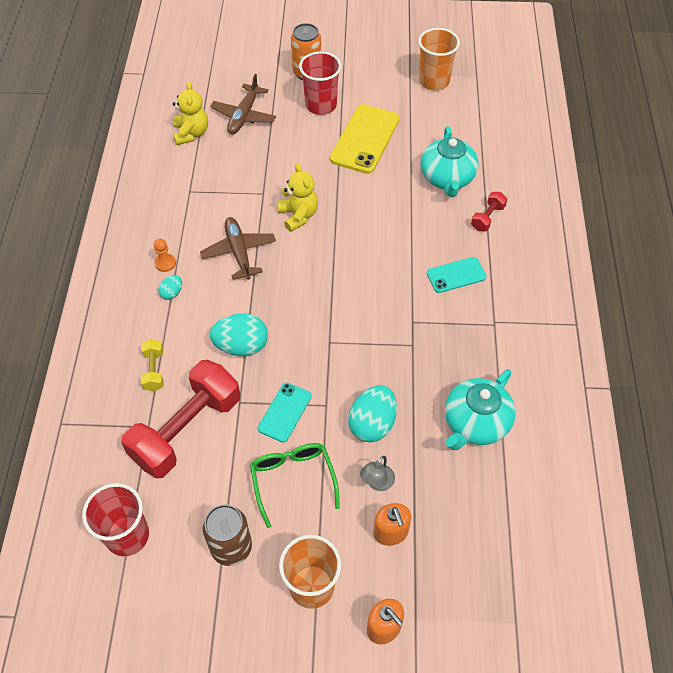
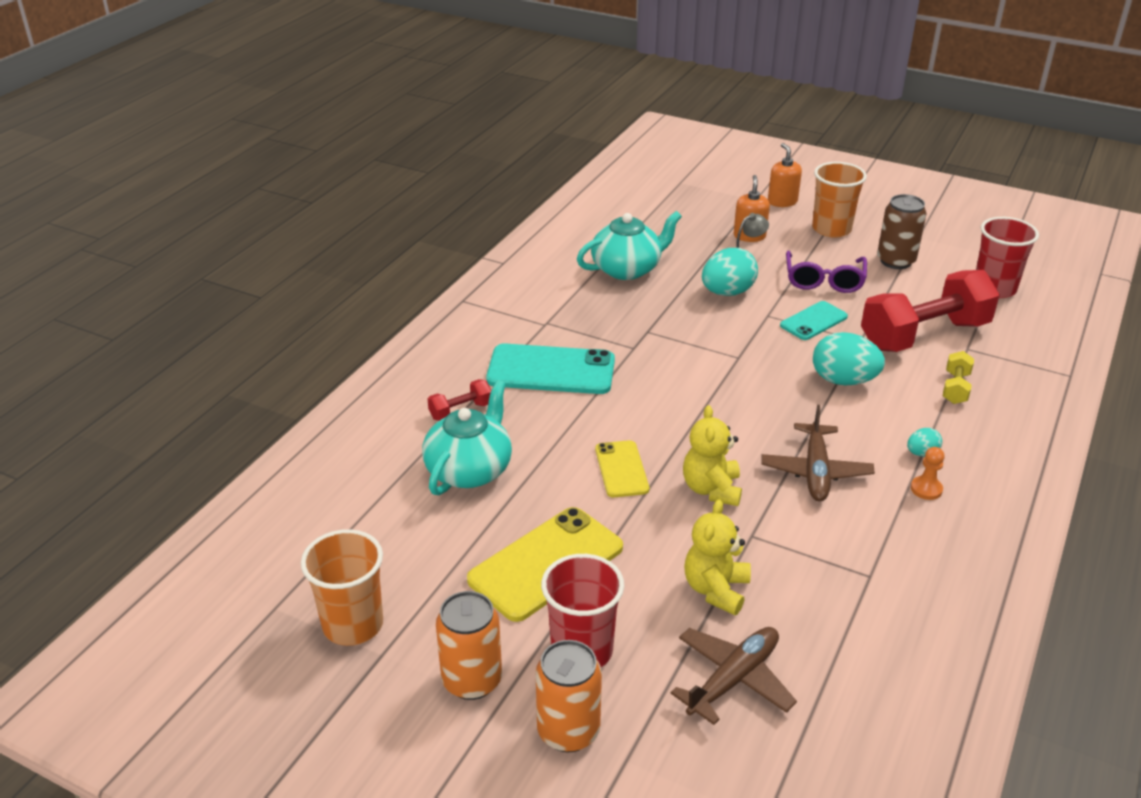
camera: 155 degrees left, 20 degrees down
(191, 133) = (844, 677): yellow teddy bear -> yellow teddy bear (716, 590)
(293, 480) = (824, 280): green glasses -> purple glasses
(359, 210) = (621, 469): none -> yellow phone
(361, 77) = (472, 680): none -> orange can
(456, 275) = (551, 370): turquoise phone -> turquoise phone, size x1.74

